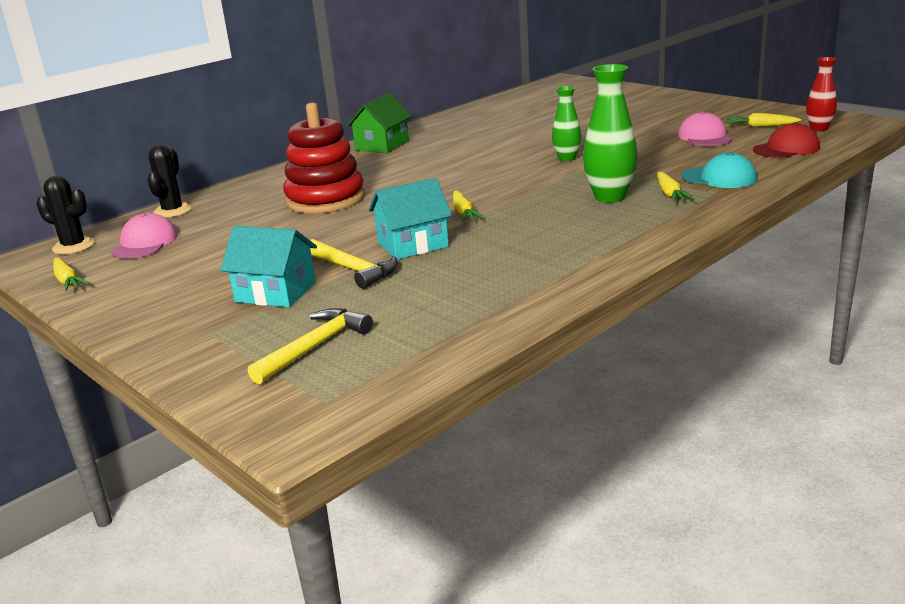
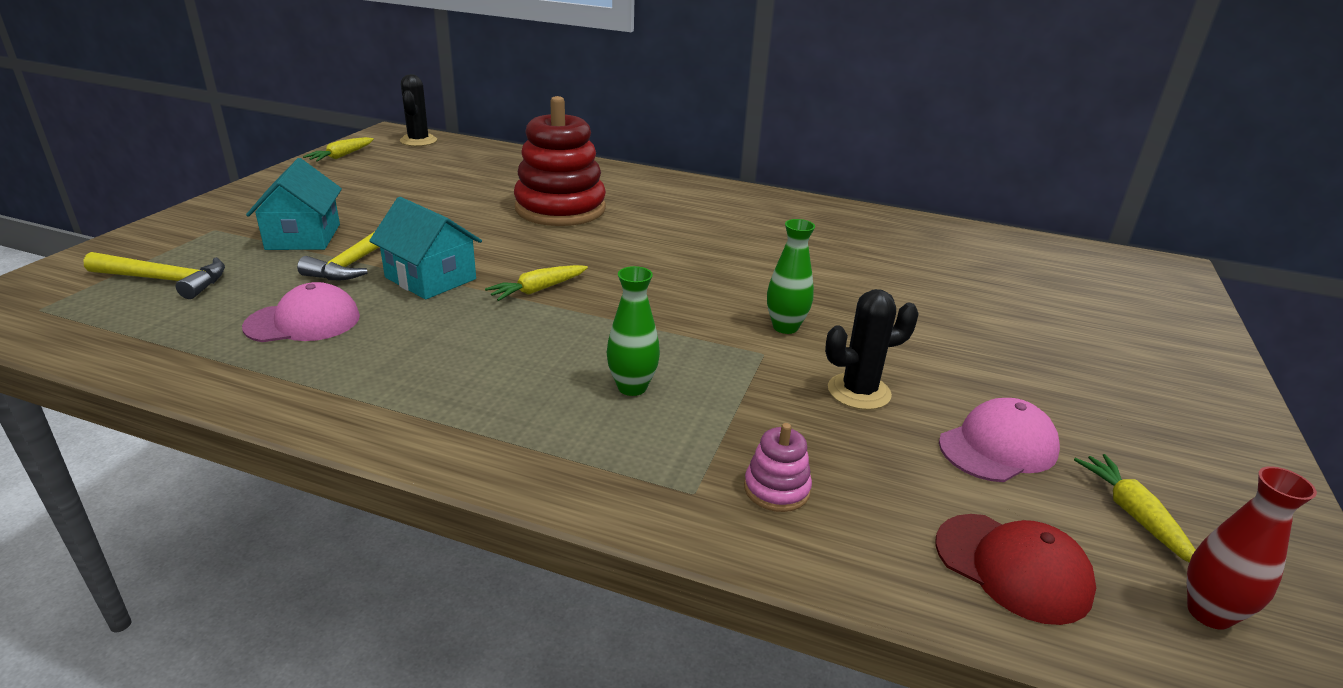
camera: 60 degrees right, 5 degrees up
(145, 243) = (427, 162): pink cap -> pink cap (303, 322)
(172, 211) = (509, 154): black cactus -> black cactus (859, 392)
(382, 145) = (754, 202): green house -> none
(609, 197) = (632, 387): green vase -> green vase, size x0.62
(670, 194) = (669, 443): yellow carrot -> none
(719, 178) = (776, 489): turquoise cap -> pink stacking toy

